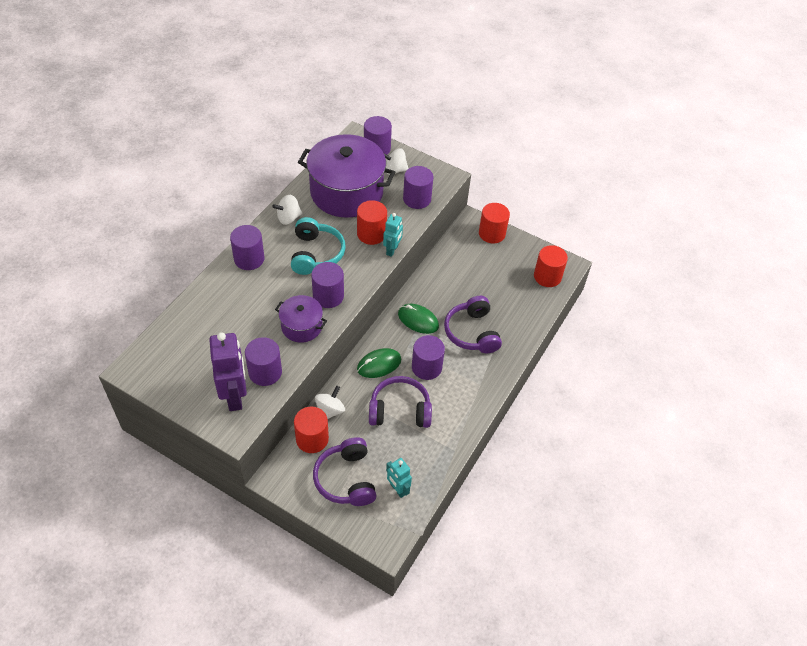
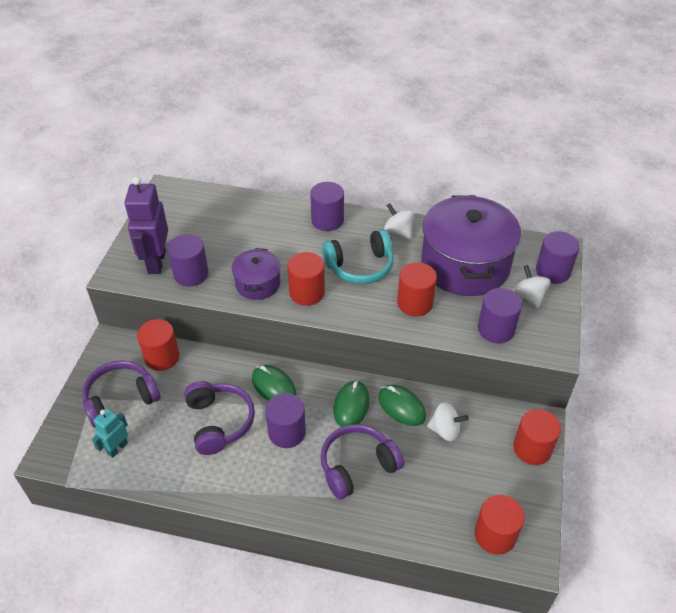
camera: 75 degrees right, 5 degrees down
(235, 396) = (156, 262): purple robot -> purple robot turned 120 degrees clockwise
(328, 296) = (307, 292): purple cylinder -> red cylinder
(330, 411) = (200, 361): white spinning top -> white spinning top (445, 430)
(392, 250) = (400, 328): turquoise robot -> none
(431, 291) = (401, 407): none -> green mouse

